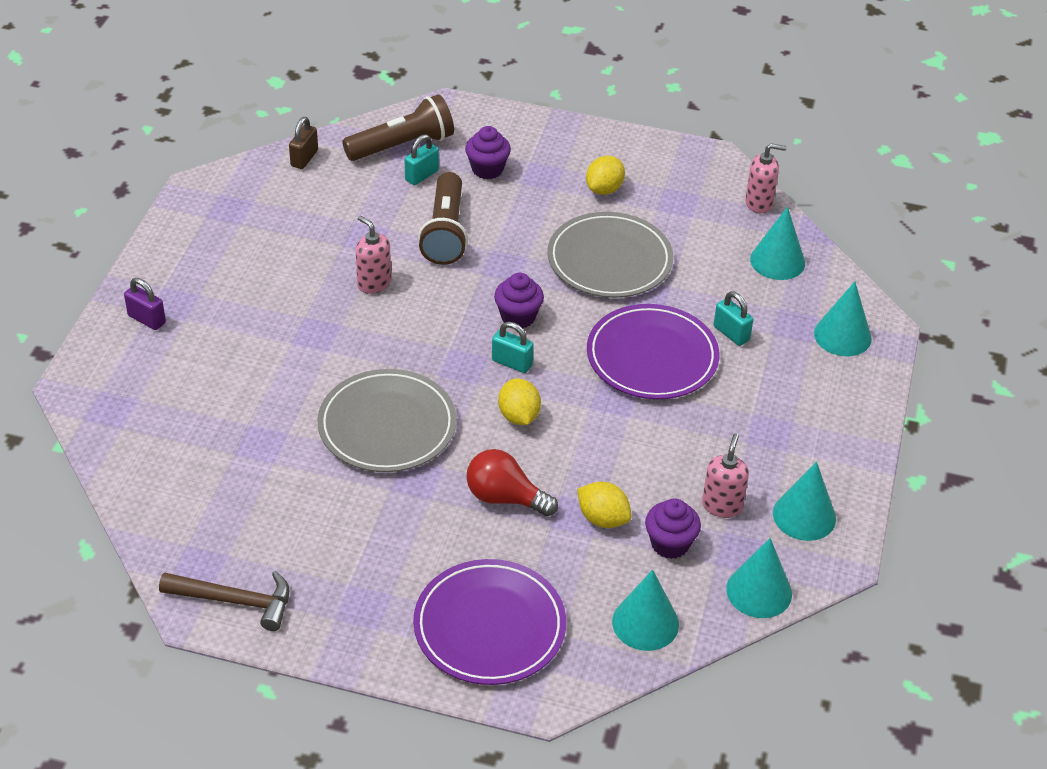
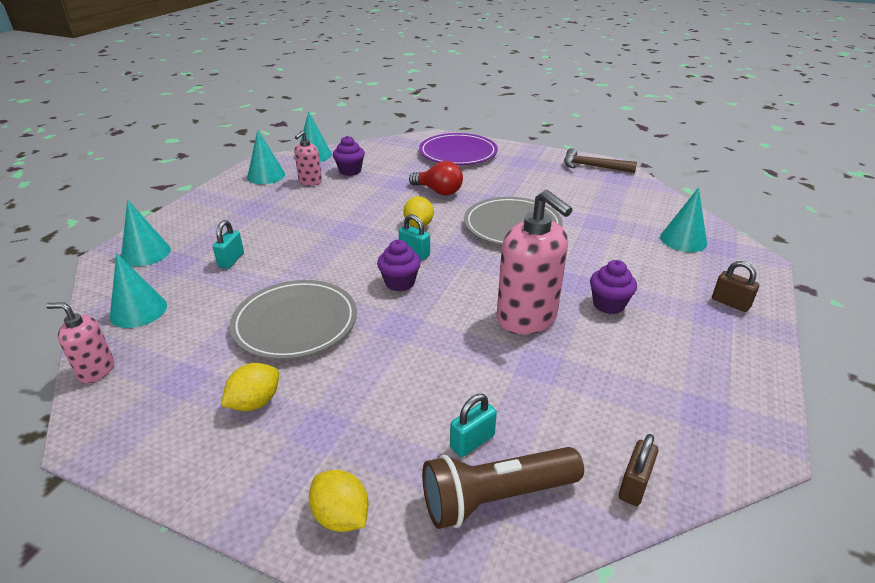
camera: 170 degrees left, 10 degrees down
(147, 319) = (730, 303): purple padlock -> brown padlock
(374, 283) = (527, 318): pink soap dispenser -> pink soap dispenser, size x1.88
(445, 232) = (452, 363): brown flashlight -> none
(487, 169) = (386, 444): purple cupcake -> purple cupcake (608, 304)
(603, 518) = (383, 181): yellow lemon -> yellow lemon (341, 516)
(645, 623) = (378, 150): turquoise cone -> turquoise cone (683, 240)
(652, 357) = (304, 250): purple plate -> none
(731, 333) = (231, 260): turquoise padlock -> turquoise padlock turned 45 degrees clockwise

